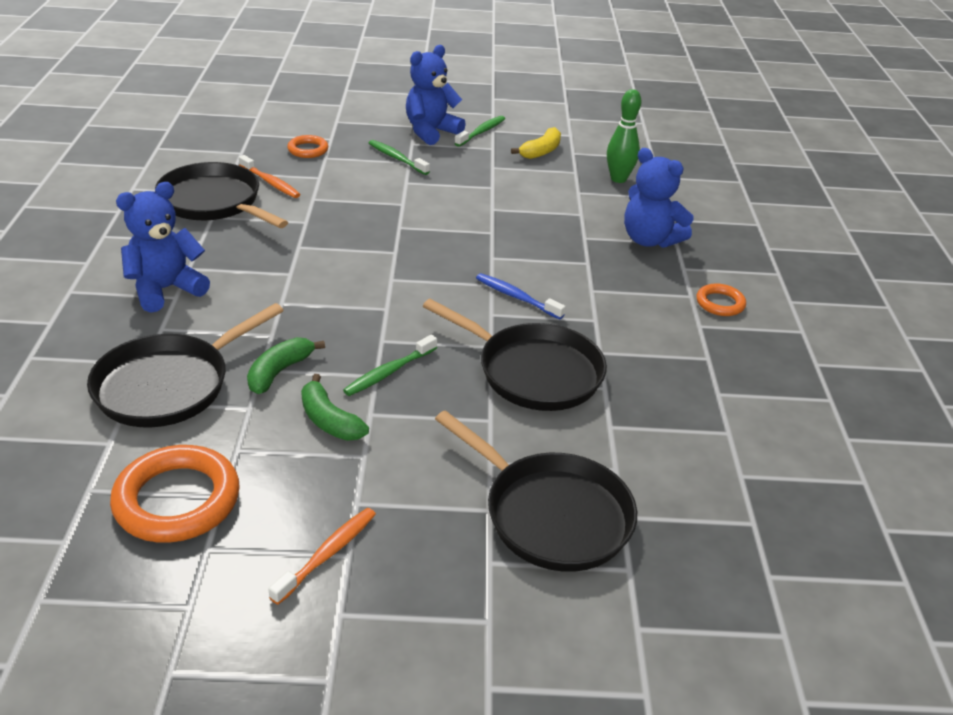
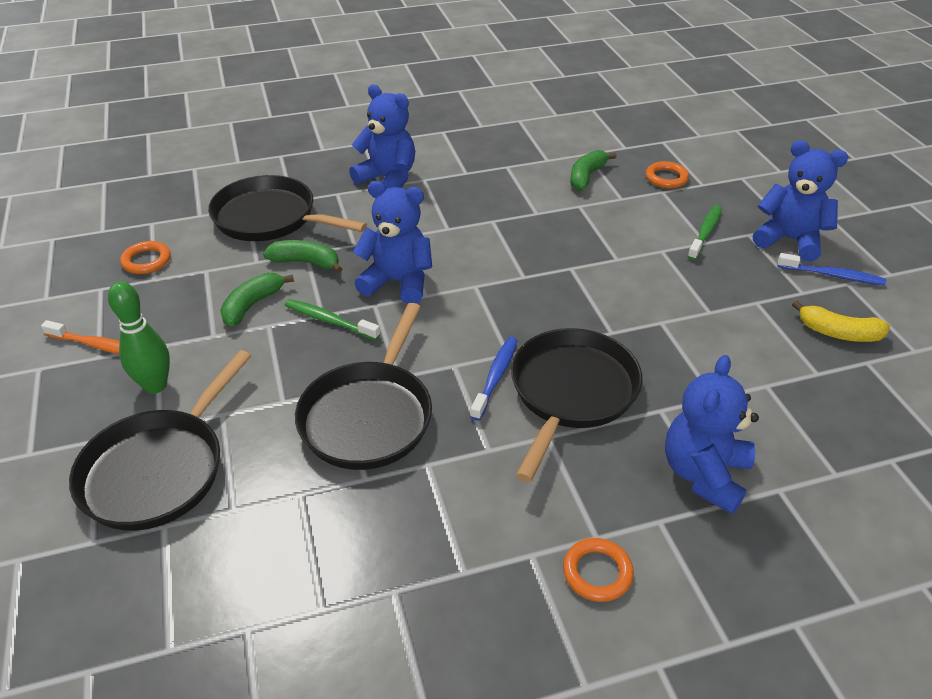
camera: 75 degrees right, 5 degrees up
(177, 500) = (146, 261): orange ring -> orange ring, size x0.53
(214, 202) = (529, 160): black pan -> black pan (571, 392)
(270, 183) = (586, 176): orange toothbrush -> green banana
(356, 320) = (398, 282): none -> blue teddy bear
(481, 132) = (832, 275): green toothbrush -> blue toothbrush
(618, 179) = (840, 418): green bowling pin -> green bowling pin (155, 385)

